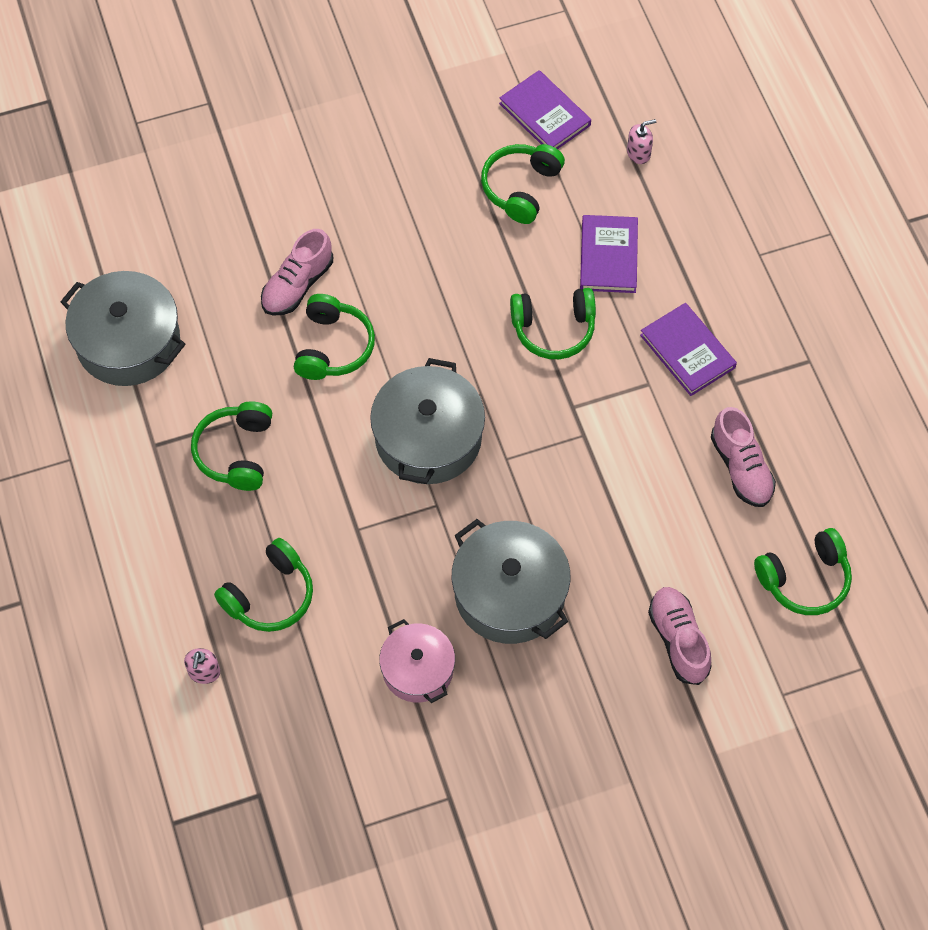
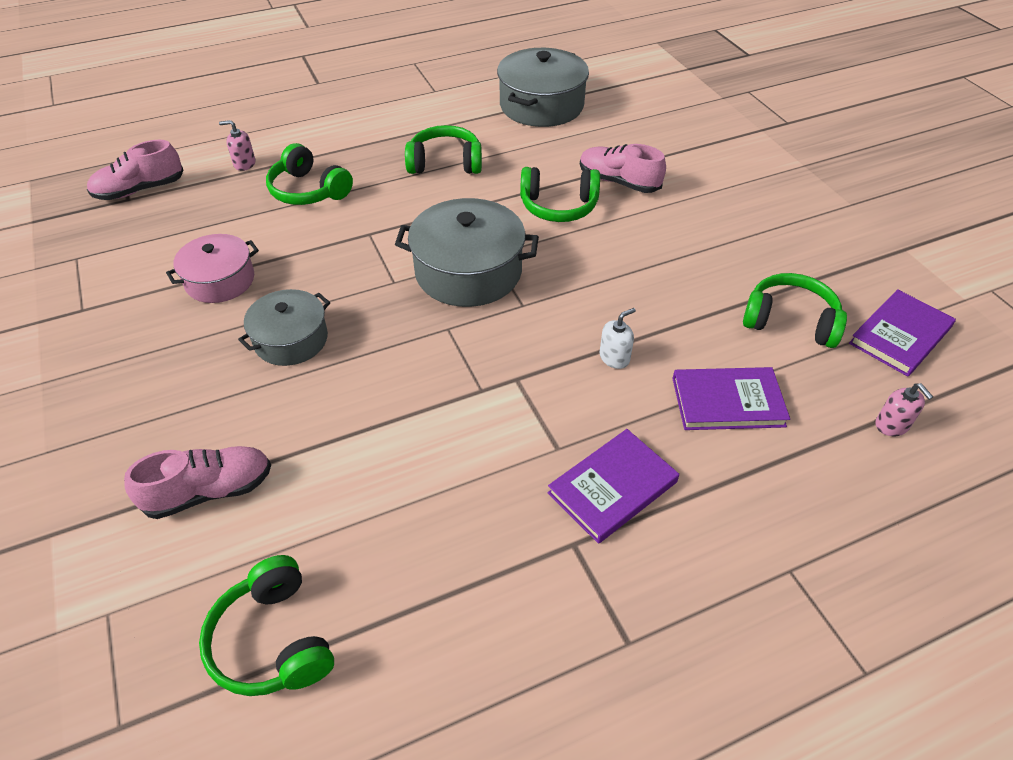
camera: 85 degrees right, 15 degrees down
(509, 593) = (291, 339): grey pot -> grey pot, size x0.63
(553, 329) = (614, 357): green headphones -> white soap dispenser
(741, 468) = (446, 555): pink shoe -> pink shoe (140, 190)

